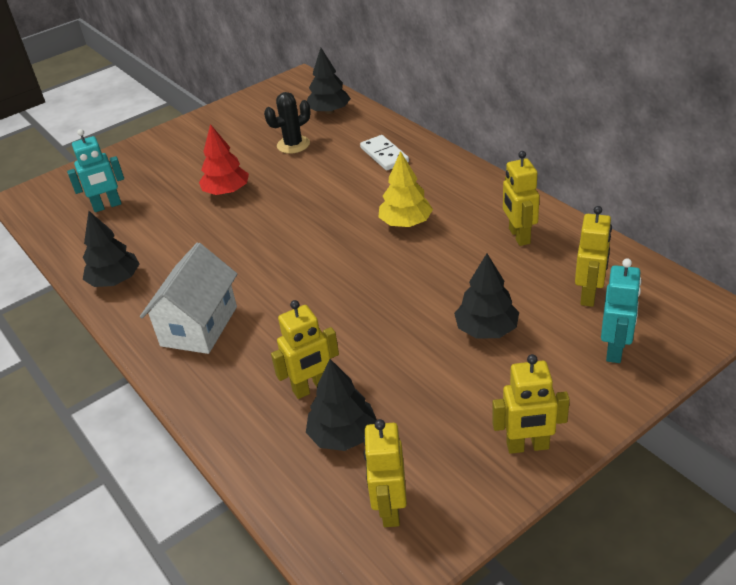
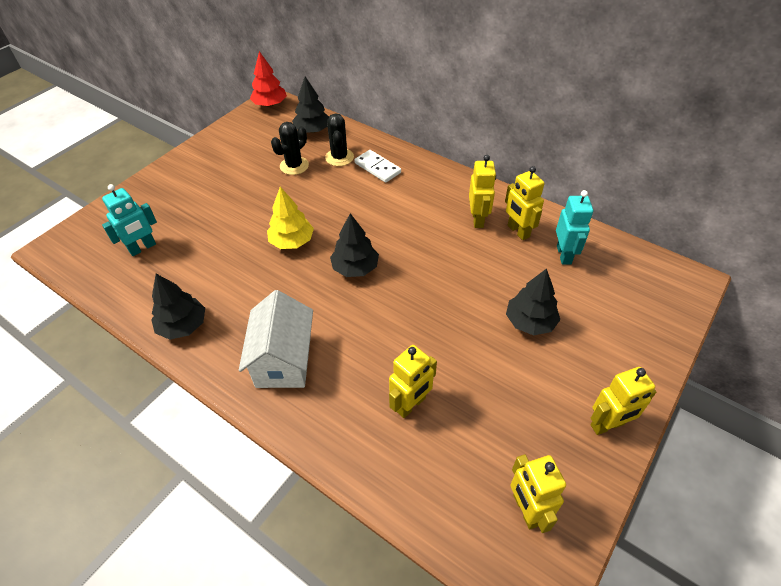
camera: 20 degrees left, 10 degrees up
(227, 192) = (253, 219): red tree -> red tree (270, 104)
(343, 435) = (457, 446): black tree -> black tree (355, 268)
(346, 141) = (339, 157): none -> black cactus
(405, 223) = (422, 230): yellow tree -> yellow tree (292, 241)
(589, 295) = (593, 277): yellow robot -> yellow robot (478, 219)
(615, 350) = (633, 323): turquoise robot -> turquoise robot (564, 255)

